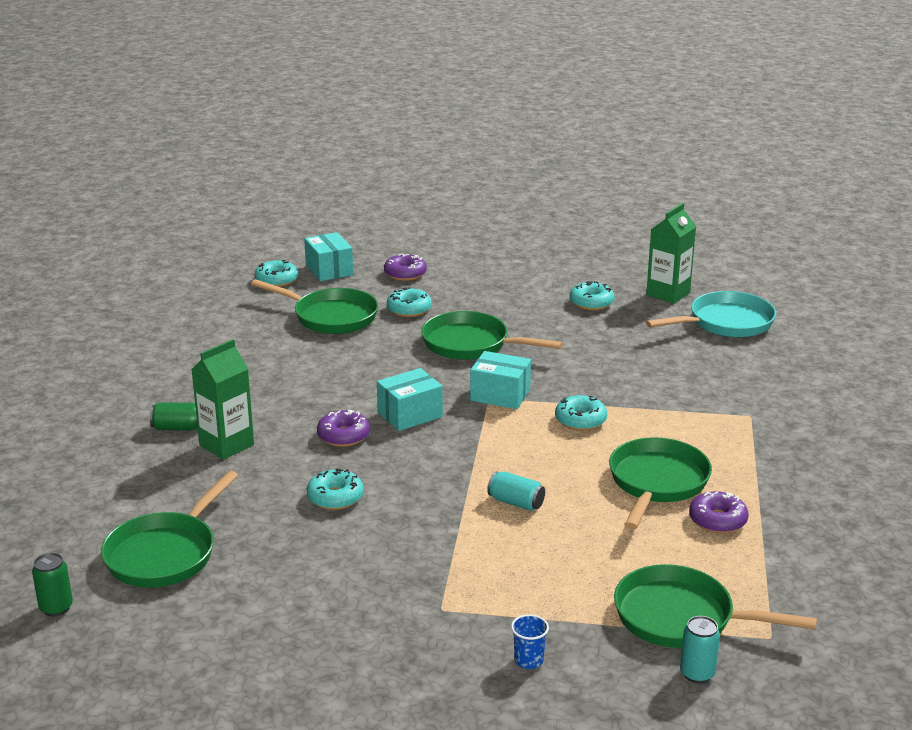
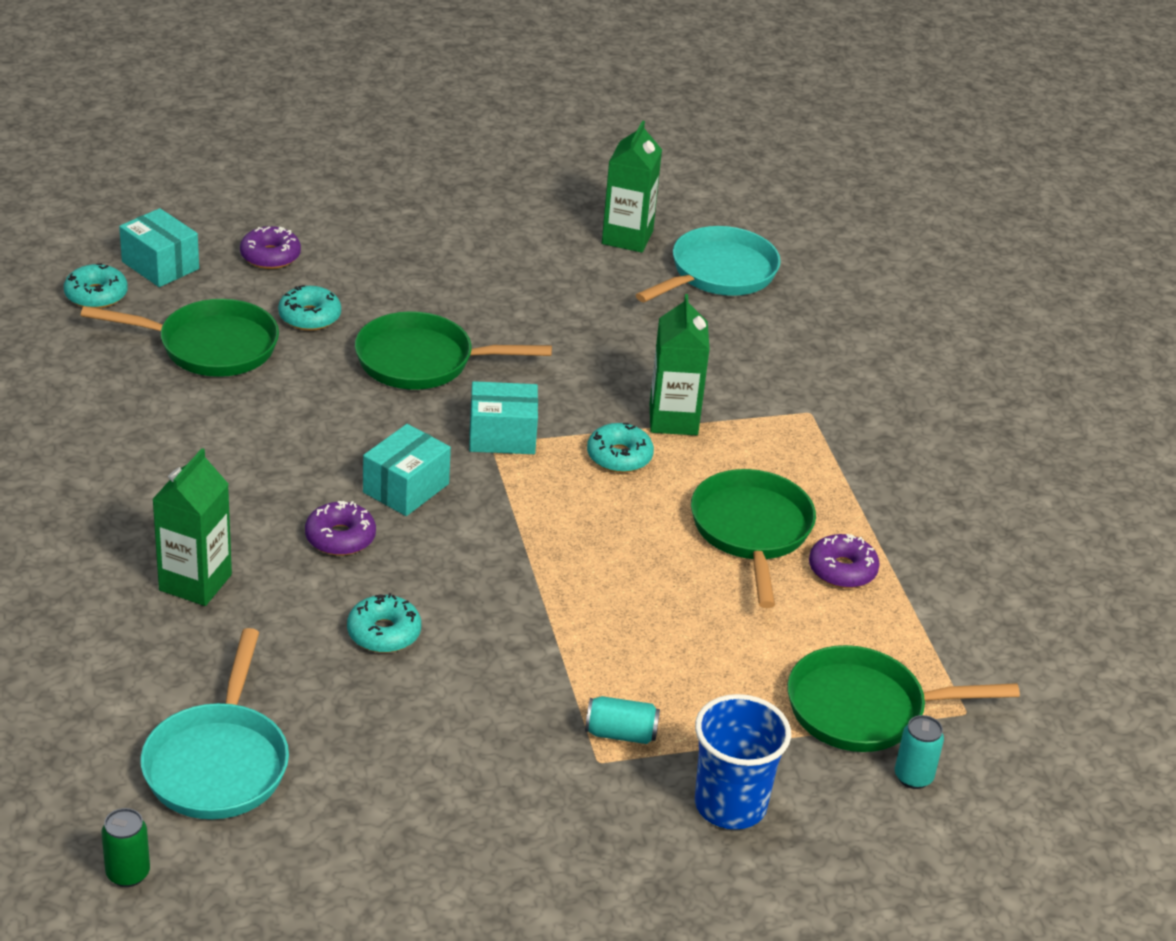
camera: 25 degrees left, 10 degrees up
(165, 553) = (218, 763): green pan -> turquoise pan
(177, 428) = (111, 568): green can -> none
(516, 503) = (605, 594): turquoise can -> turquoise can (621, 733)
(528, 660) = (730, 805): blue cup -> blue cup, size x2.12
(591, 303) = (540, 267): turquoise donut -> none
(637, 404) = (673, 419): none -> green carton

